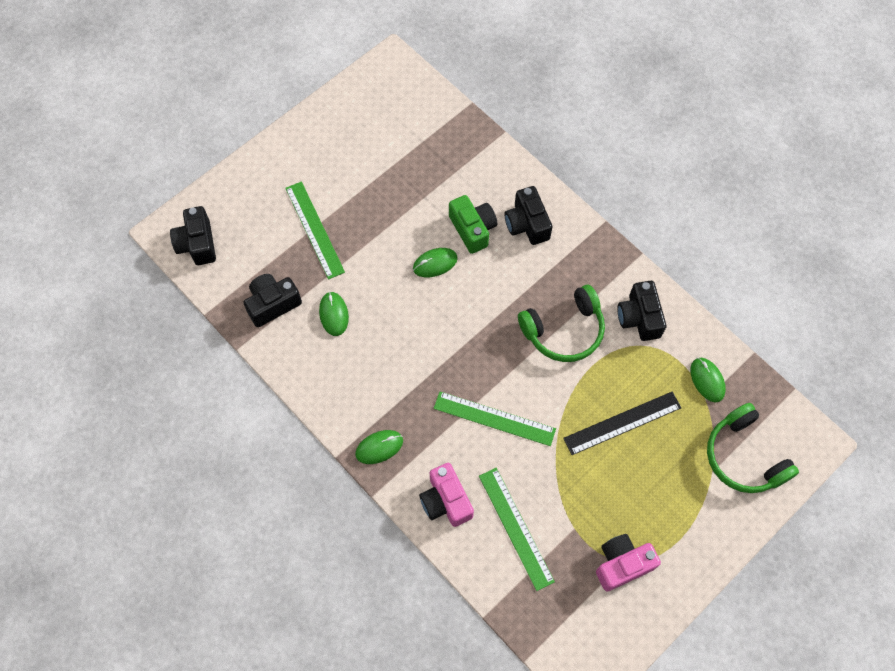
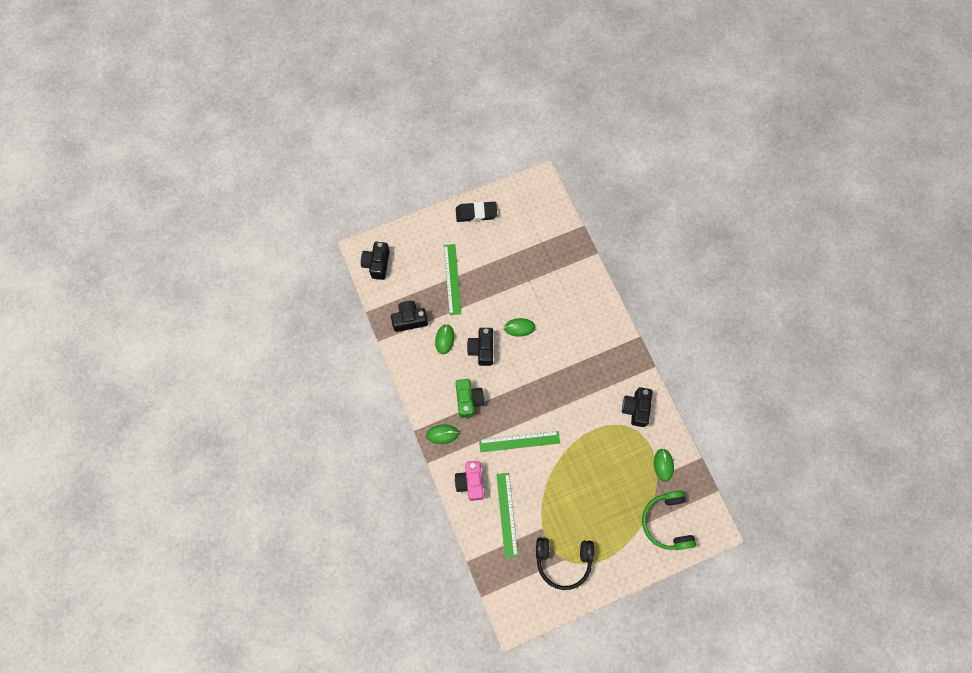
camera: 20 degrees right, 5 degrees up
(316, 132) = (476, 213): none -> black eraser
(473, 229) = (552, 313): green camera -> green camera (468, 400)
(494, 418) = (519, 441): green ruler -> green ruler turned 45 degrees counterclockwise
(527, 224) = (588, 321): black camera -> black camera (482, 349)
(564, 330) = (584, 400): green headphones -> none
(622, 423) = (598, 473): black ruler -> none
(622, 564) = (563, 561): pink camera -> black headphones

